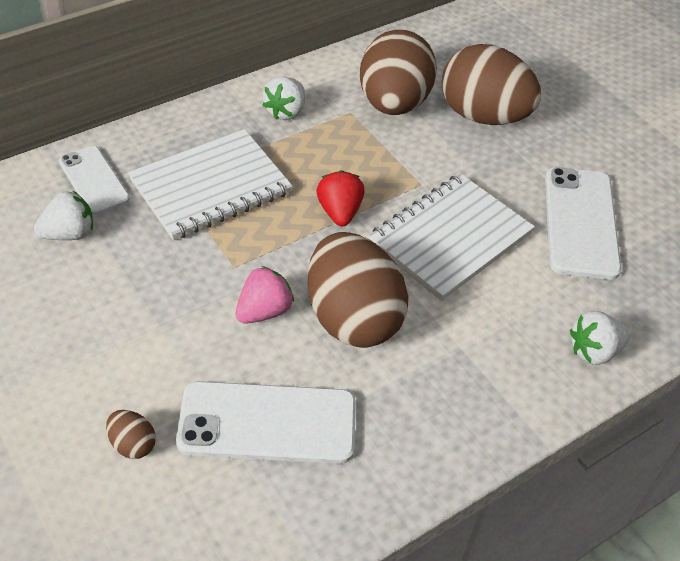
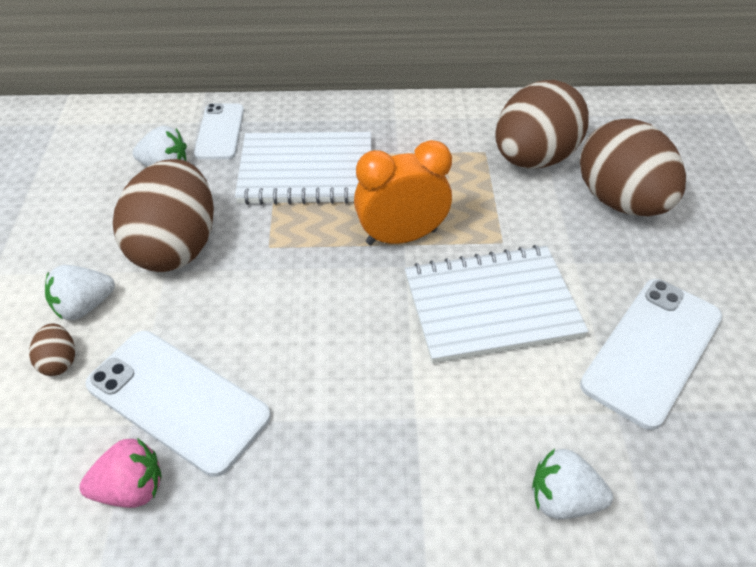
camera: 35 degrees right, 0 degrees up
(264, 311) = (260, 297): pink strawberry -> pink strawberry (131, 488)
(286, 112) = (424, 131): white strawberry -> white strawberry (84, 306)
(339, 212) = (401, 237): red strawberry -> orange clock
(352, 318) = (333, 340): brown egg -> brown egg (176, 246)

